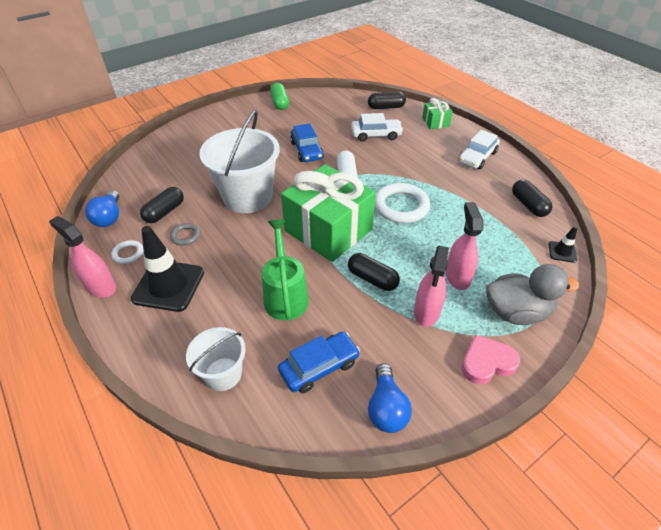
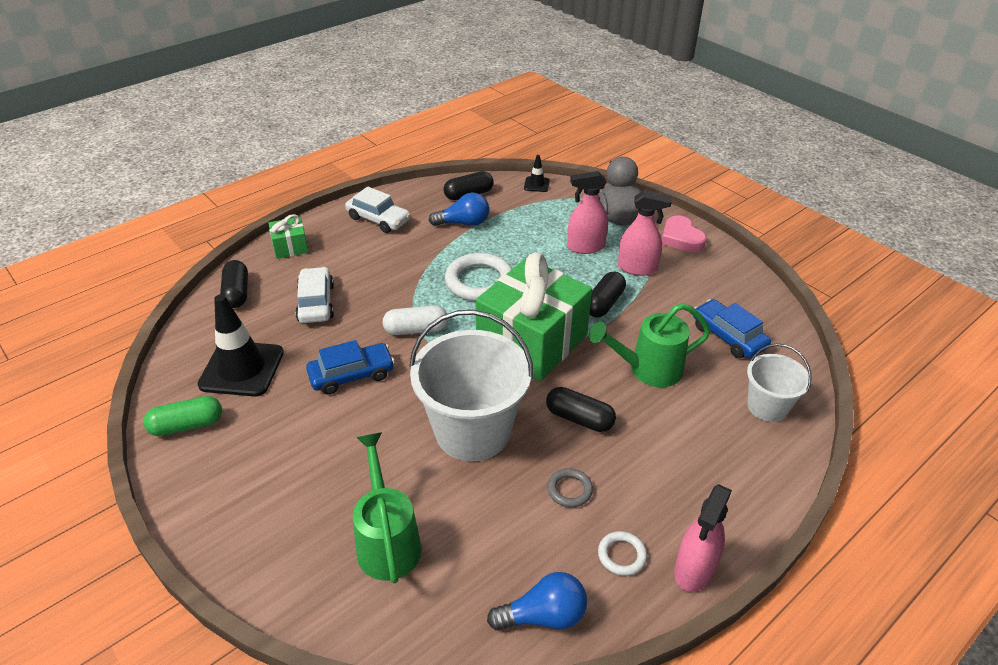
camera: 95 degrees left, 5 degrees down
(165, 212) = (519, 532): black capsule -> black capsule (579, 418)
(168, 285) = (667, 486): black traffic cone -> black traffic cone (242, 369)
(181, 165) = (387, 541): none -> green watering can
(386, 408) = (750, 294): blue light bulb -> blue light bulb (464, 223)

